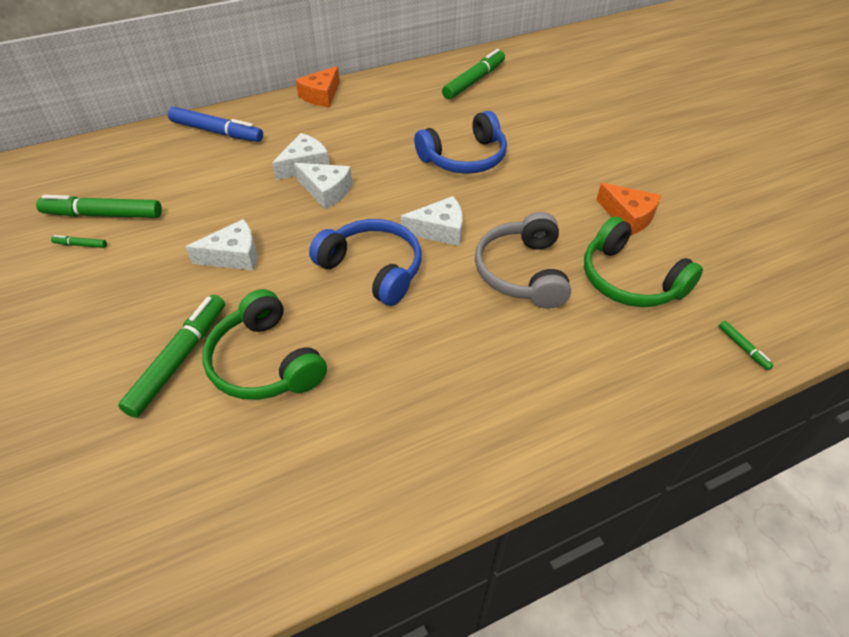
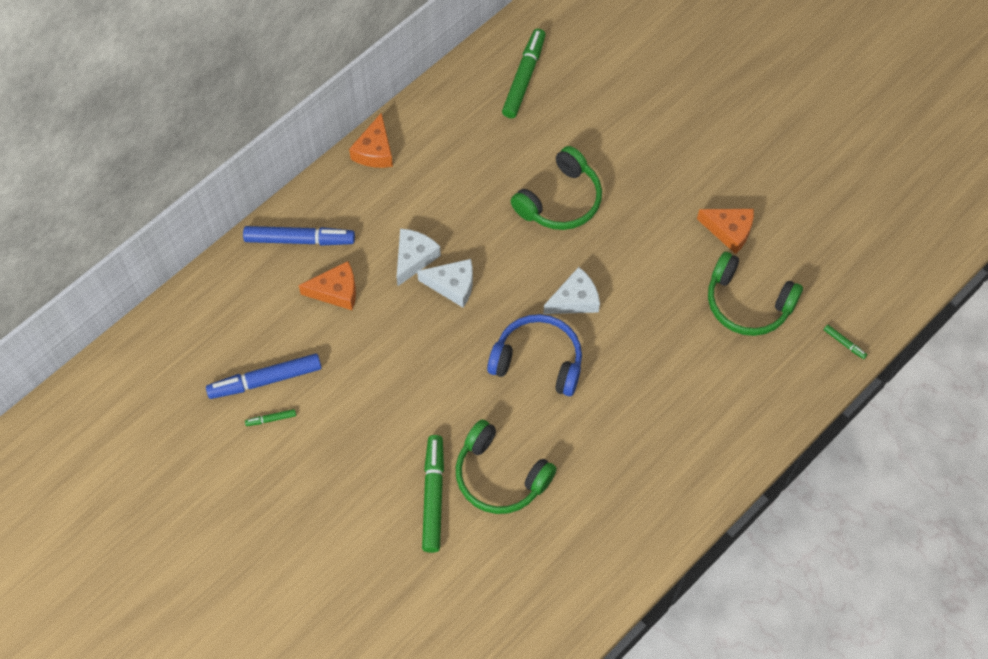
camera: 20 degrees left, 15 degrees up
(103, 215) = (265, 380): green marker -> blue marker
(219, 170) = (336, 291): none -> orange cheese
(234, 256) = (413, 386): white cheese -> none
(464, 158) = (560, 200): blue headphones -> green headphones
(522, 272) = (660, 324): grey headphones -> none

